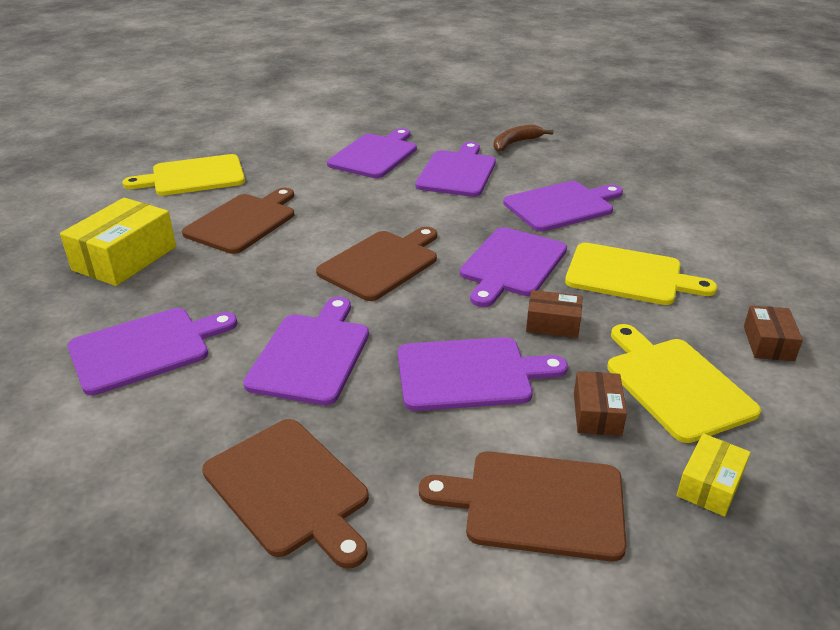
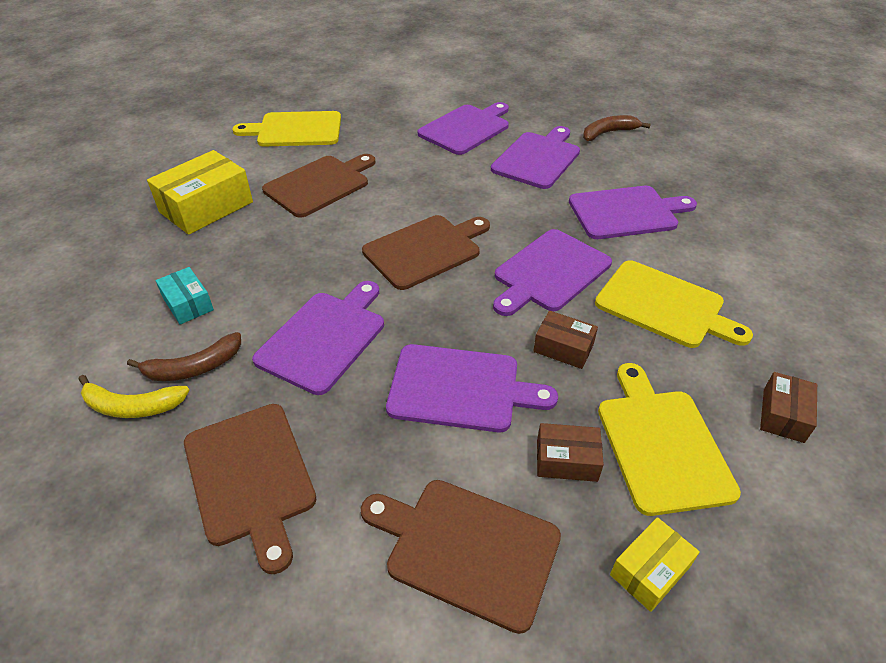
camera: 15 degrees right, 10 degrees up
(125, 452) = (132, 406): none -> yellow banana
(145, 349) = (188, 304): purple cutting board -> turquoise box
(180, 404) = (194, 367): none -> brown banana
(597, 414) = (566, 460): brown box -> brown box turned 75 degrees clockwise

